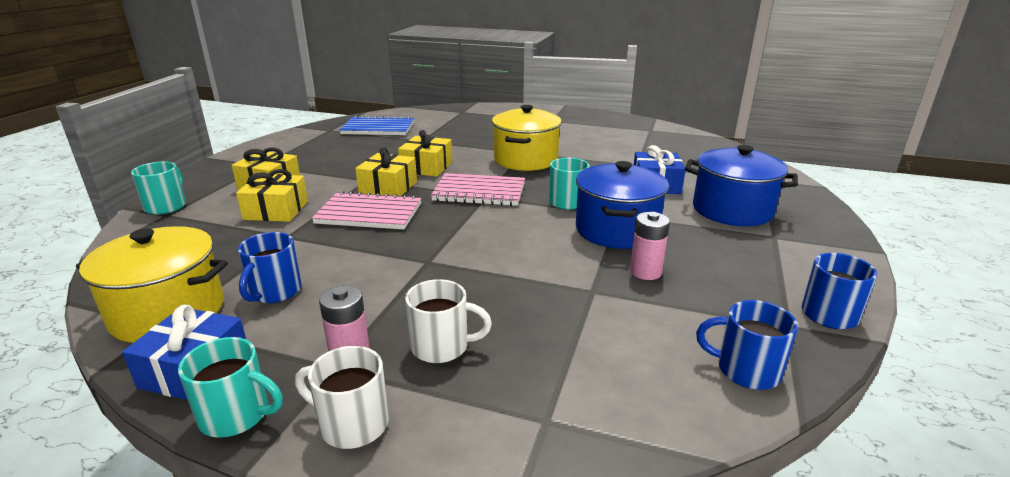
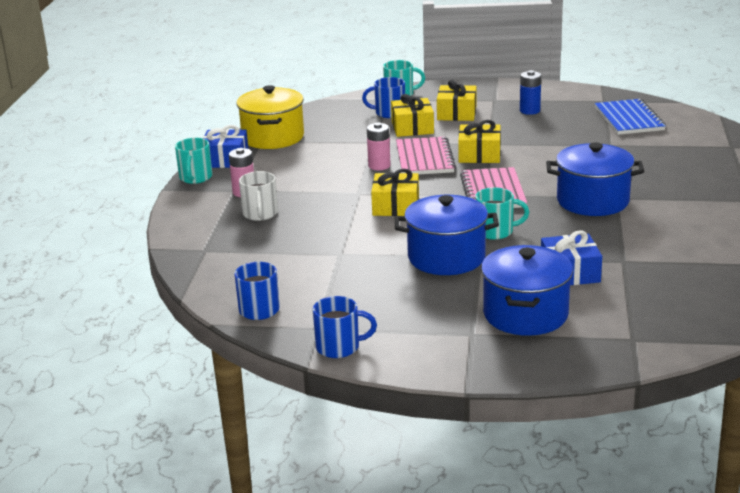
camera: 80 degrees right, 0 degrees up
(274, 292) = (302, 157): blue mug -> blue mug (389, 113)
(311, 155) = (529, 111): none -> blue battery
(352, 424) = (193, 204): white mug -> none
(426, 167) = (537, 160): yellow gift -> yellow gift (396, 206)
(525, 160) = (592, 201): yellow pot -> blue pot
(645, 272) = (376, 272): pink battery -> pink battery (379, 166)

